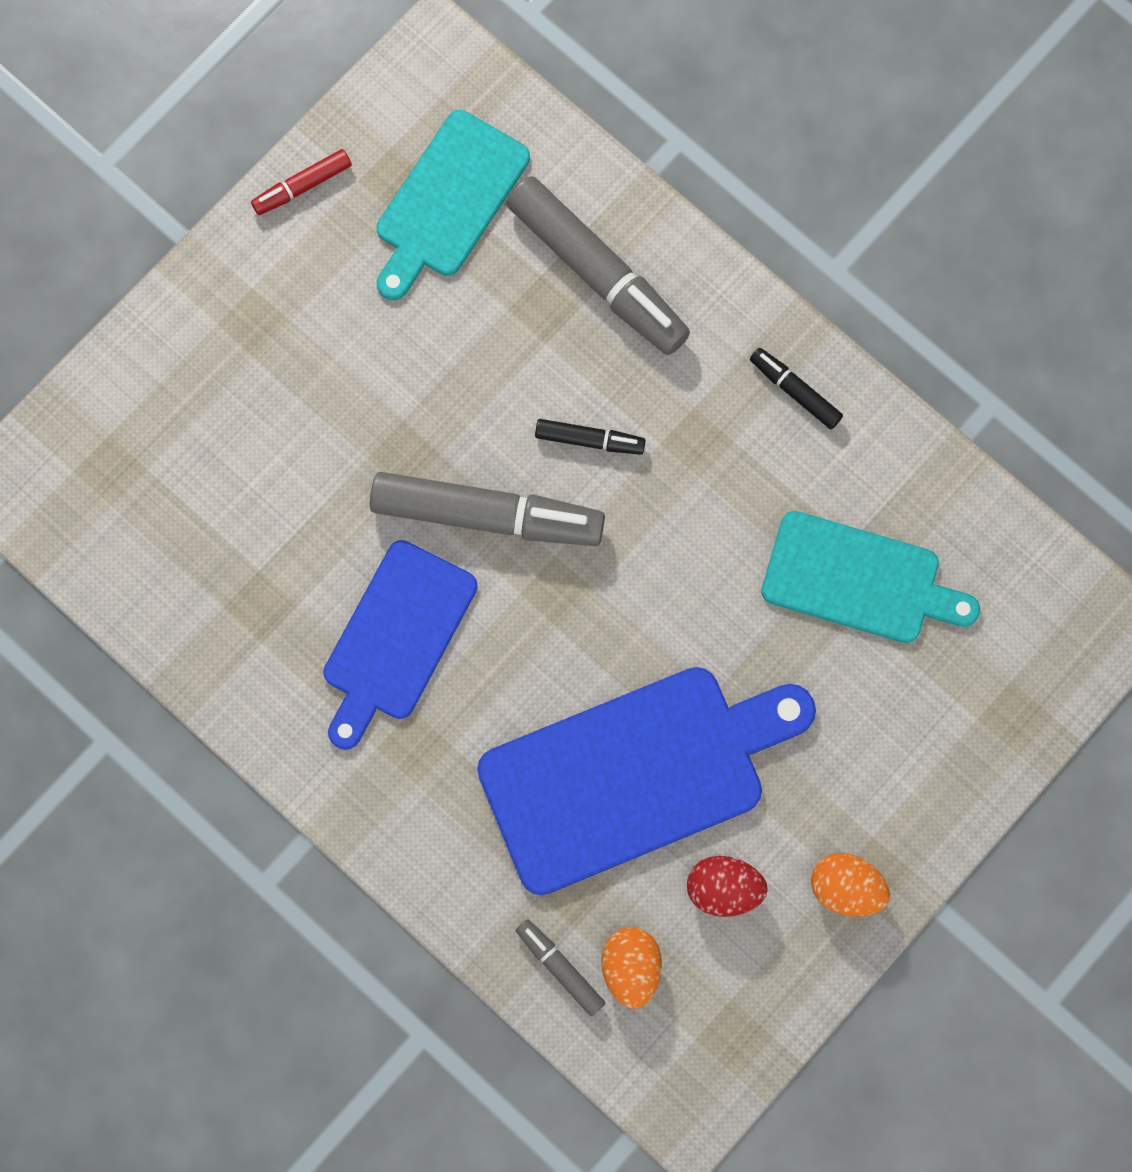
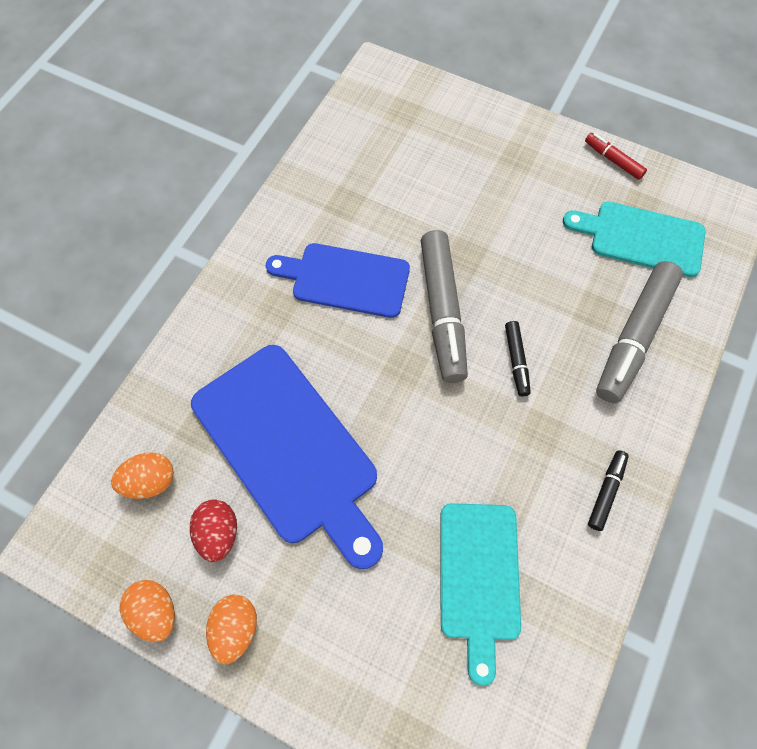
camera: 75 degrees right, 10 degrees down
(560, 968) = (144, 433): grey marker -> none
(802, 984) = (156, 611): none -> orange egg

